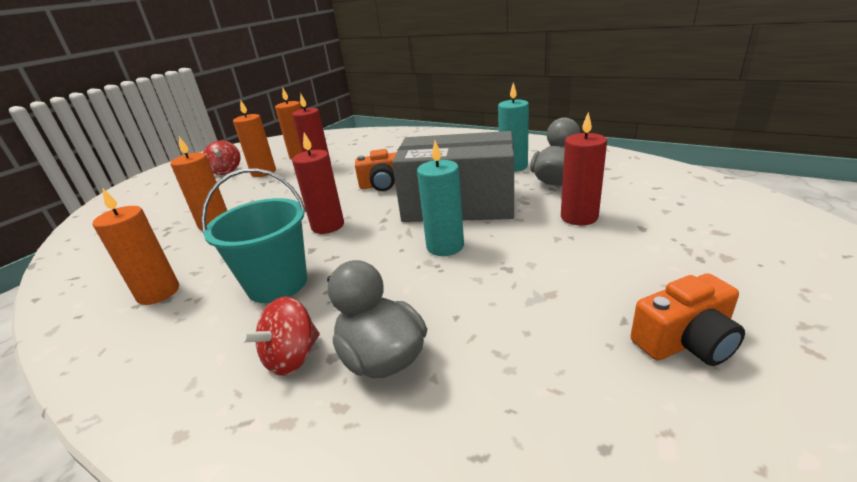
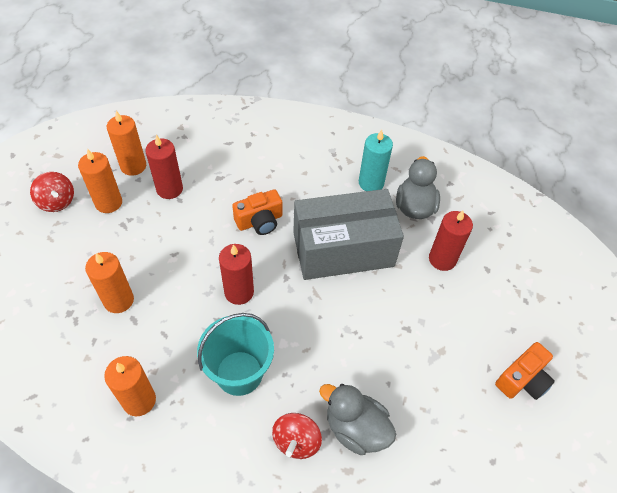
camera: 25 degrees left, 25 degrees up
(445, 246) = (353, 308): turquoise candle -> none

